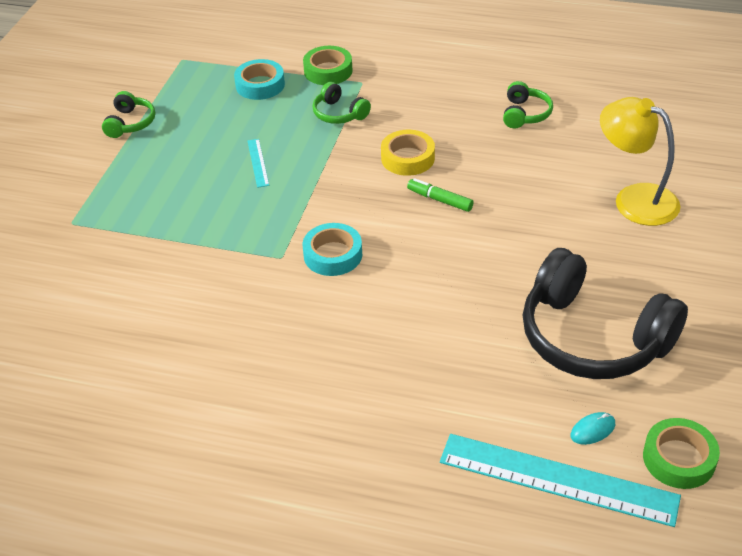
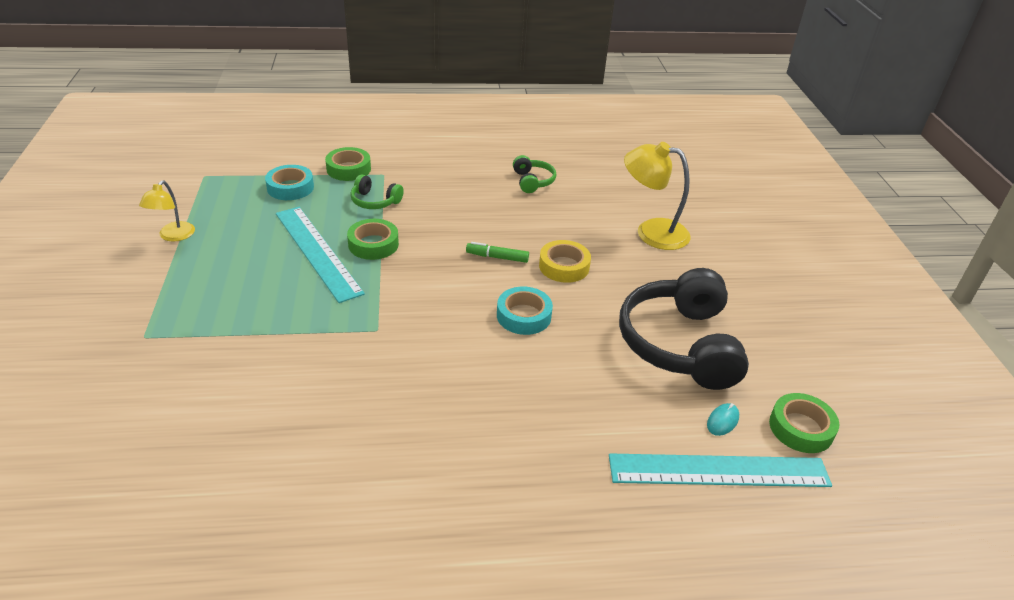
camera: 25 degrees left, 5 degrees down
(130, 123) = (173, 236): green headphones -> yellow lamp
(258, 162) = (317, 252): turquoise ruler -> turquoise ruler, size x2.32
(317, 163) = (373, 244): none -> green tape
(333, 255) = (425, 319): turquoise tape -> turquoise tape (524, 316)
(407, 158) = (453, 228): yellow tape -> yellow tape (564, 266)
(592, 337) = (680, 344): black headphones -> black headphones turned 75 degrees clockwise

